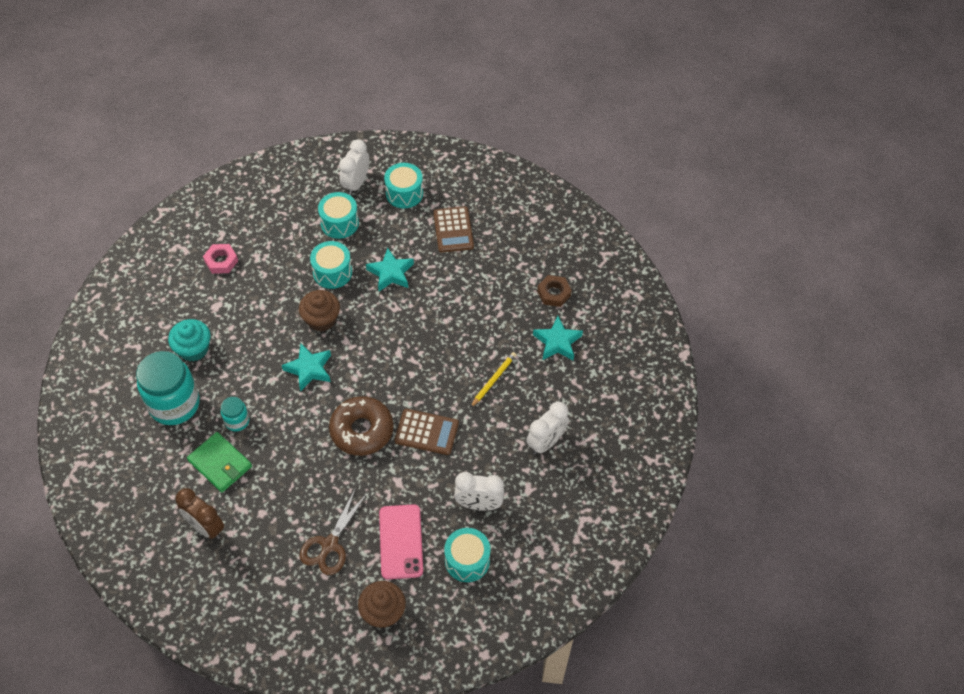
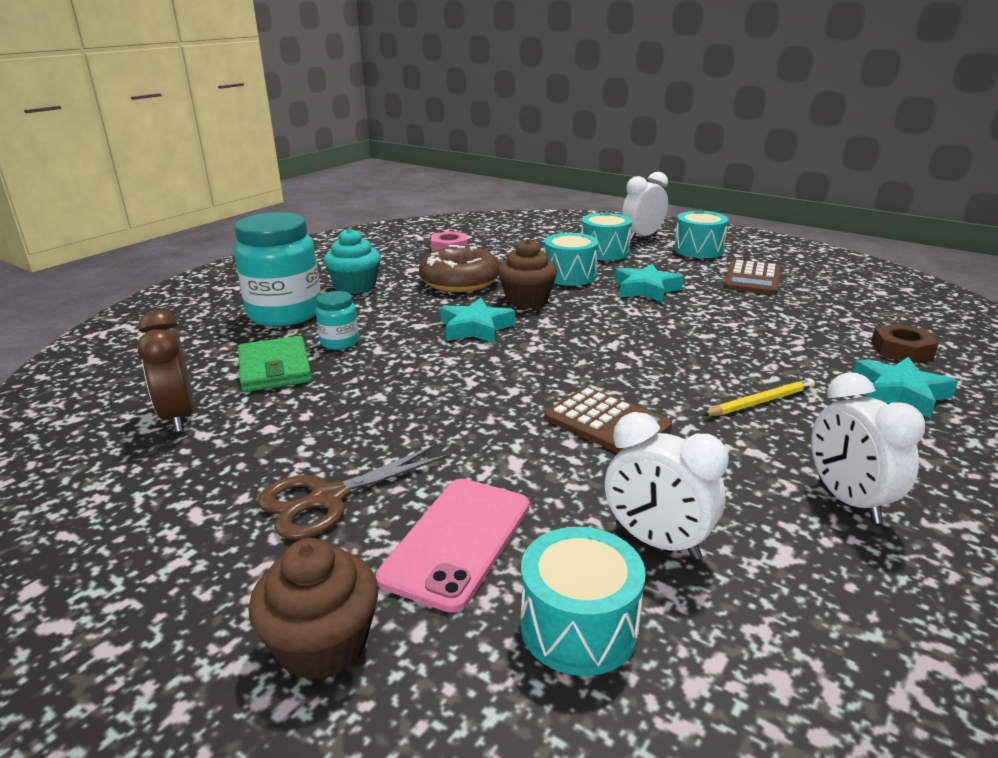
camera: 30 degrees right, 30 degrees down
(362, 430) = (501, 393): brown donut -> brown donut (460, 281)
(546, 442) = (848, 500): white clock -> white clock turned 90 degrees clockwise

